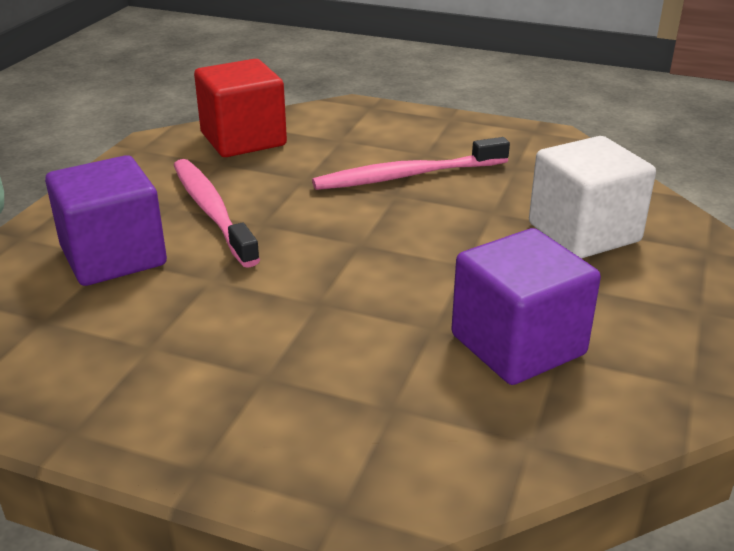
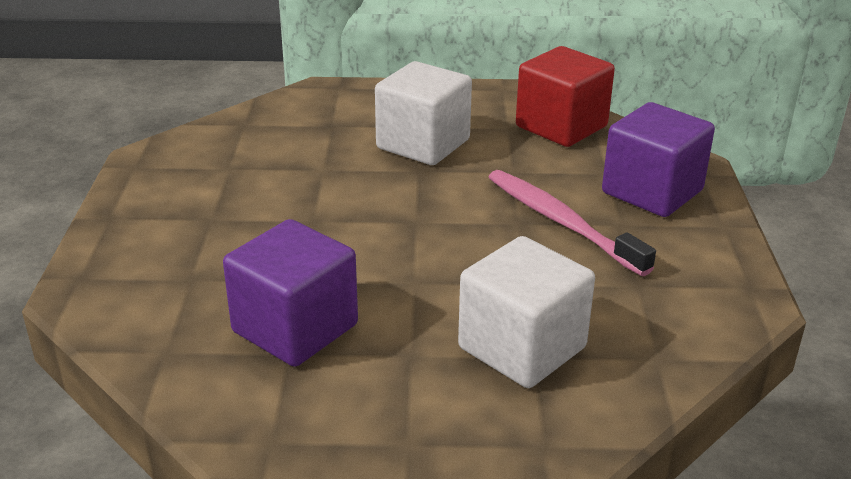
camera: 70 degrees right, 0 degrees up
(113, 256) = (332, 125): purple cube -> purple cube (652, 192)
(212, 211) = (423, 144): pink toothbrush -> white cube

